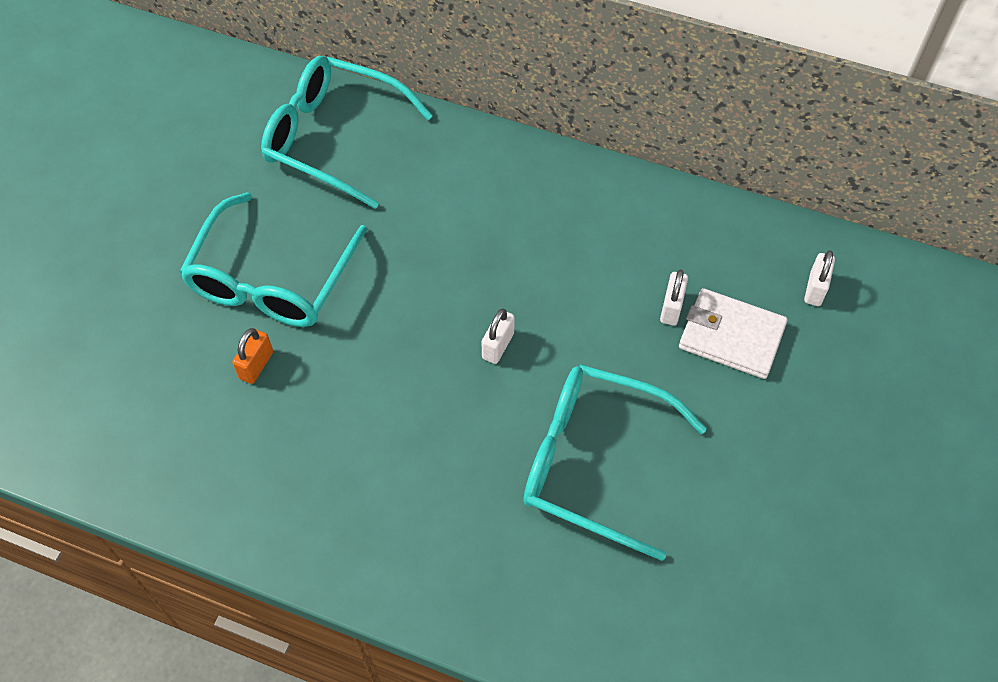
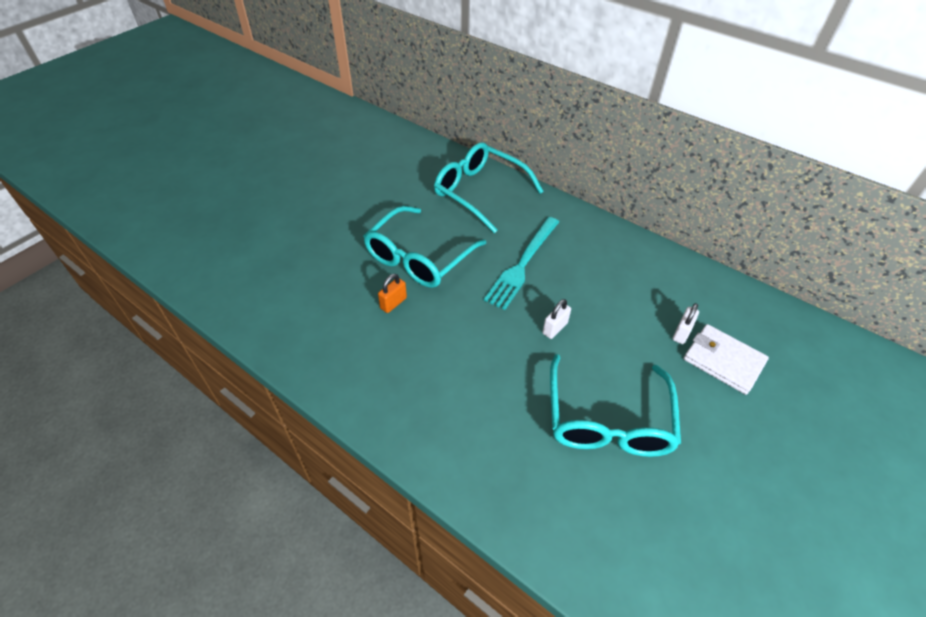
camera: 15 degrees right, 10 degrees down
(429, 252) = (522, 264): none -> turquoise fork
(594, 462) = (608, 420): turquoise glasses -> turquoise glasses turned 120 degrees counterclockwise
(815, 289) = (790, 345): white padlock -> none

